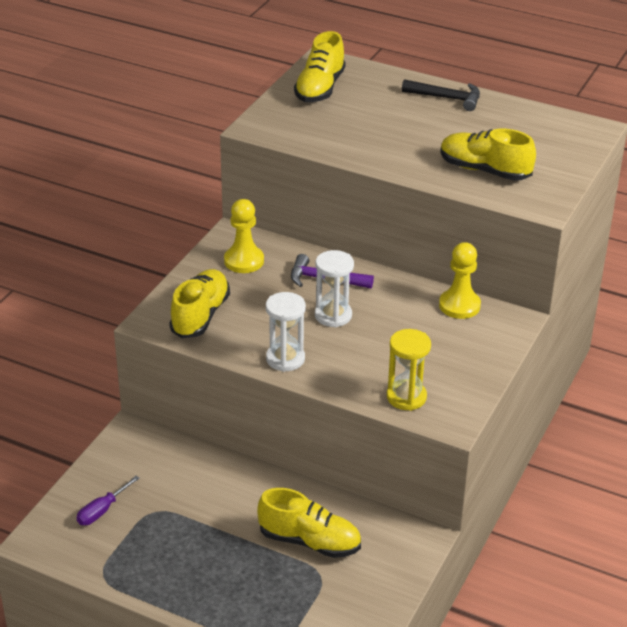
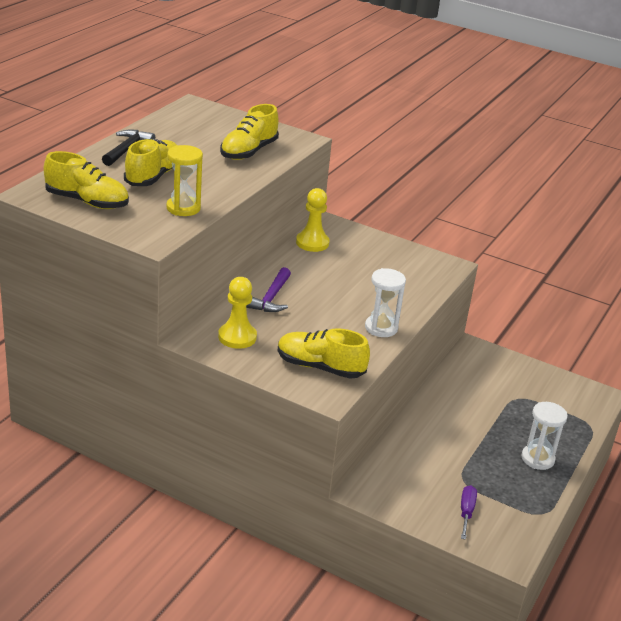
camera: 90 degrees left, 5 degrees down
(102, 510) = (466, 512): purple screwdriver -> purple screwdriver turned 120 degrees counterclockwise
(310, 541) = (485, 399): yellow shoe -> yellow shoe (153, 176)
(333, 315) = (322, 299): white hourglass -> white hourglass (537, 459)
(406, 397) = (424, 279): yellow hourglass -> yellow hourglass (183, 208)

